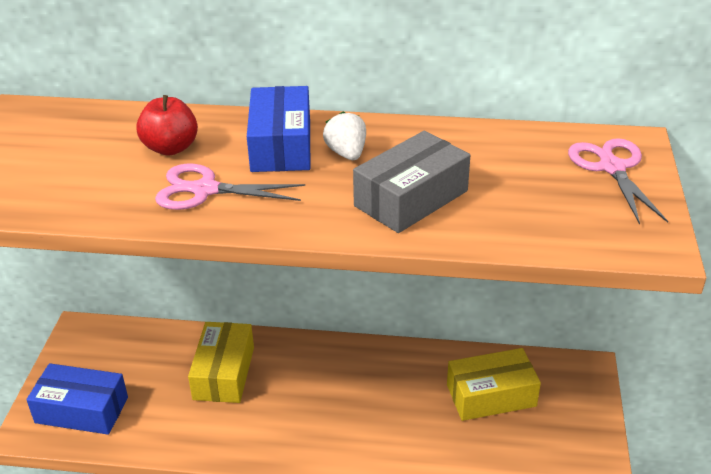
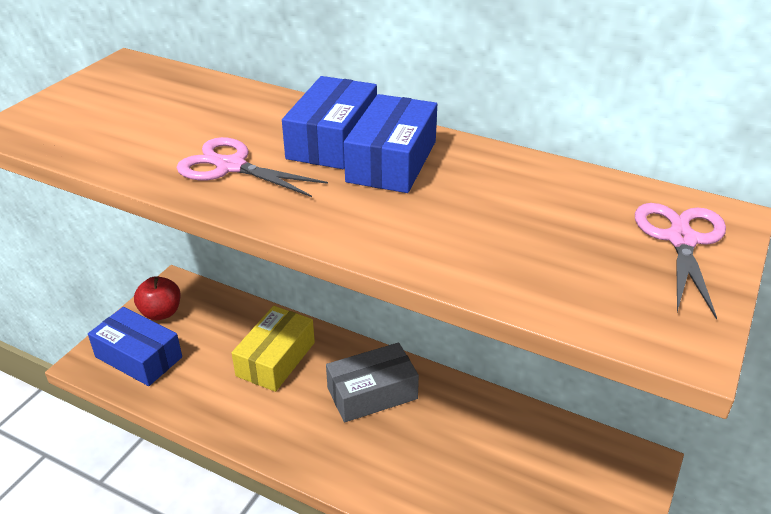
camera: 20 degrees right, 0 degrees up
(170, 148) = (228, 121): red apple -> red apple (161, 313)
(346, 153) = (392, 161): white strawberry -> blue box
(411, 198) = (428, 221): grey box -> grey box (372, 393)
(491, 395) = (524, 459): yellow box -> none

